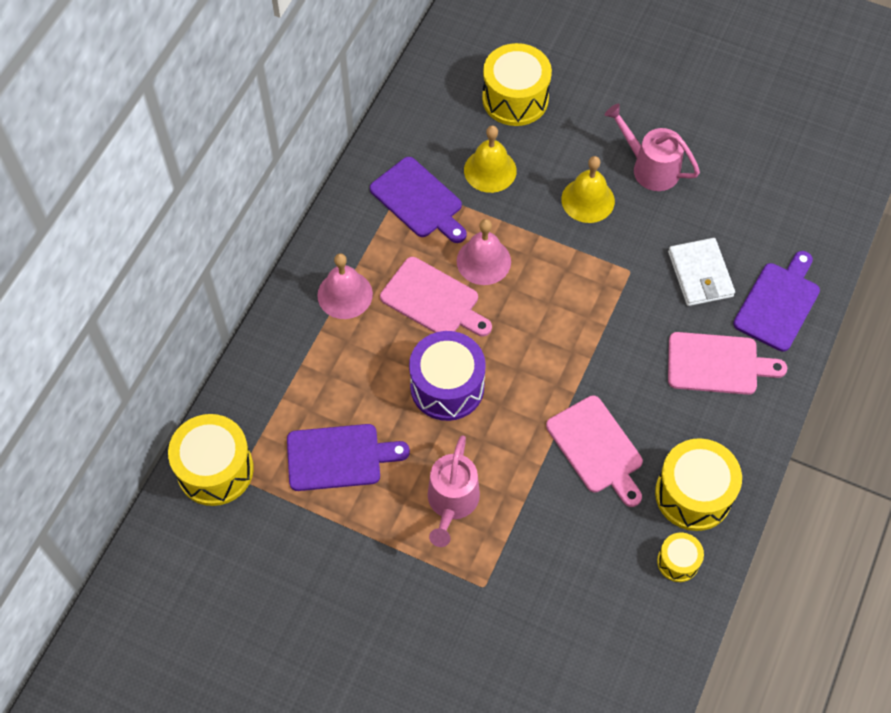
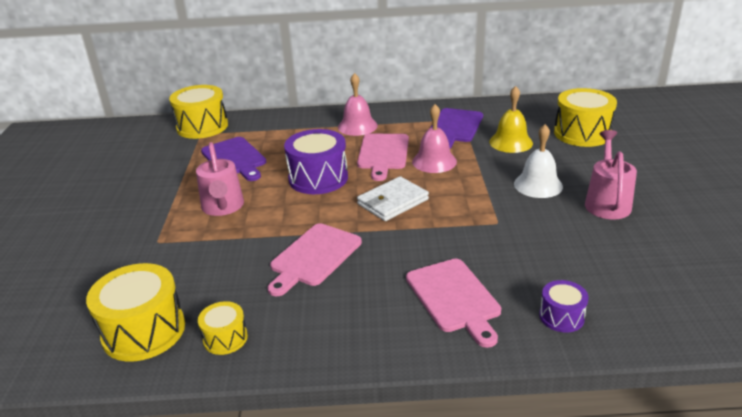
camera: 65 degrees right, 30 degrees down
(451, 503) = (223, 207): pink watering can -> pink watering can turned 90 degrees counterclockwise
(588, 200) = (538, 185): yellow bell -> white bell
(693, 494) = (303, 326): yellow drum -> yellow drum (144, 331)
(700, 274) = (537, 259): white wallet -> white wallet (392, 202)
(778, 303) = (561, 317): purple cutting board -> purple drum

